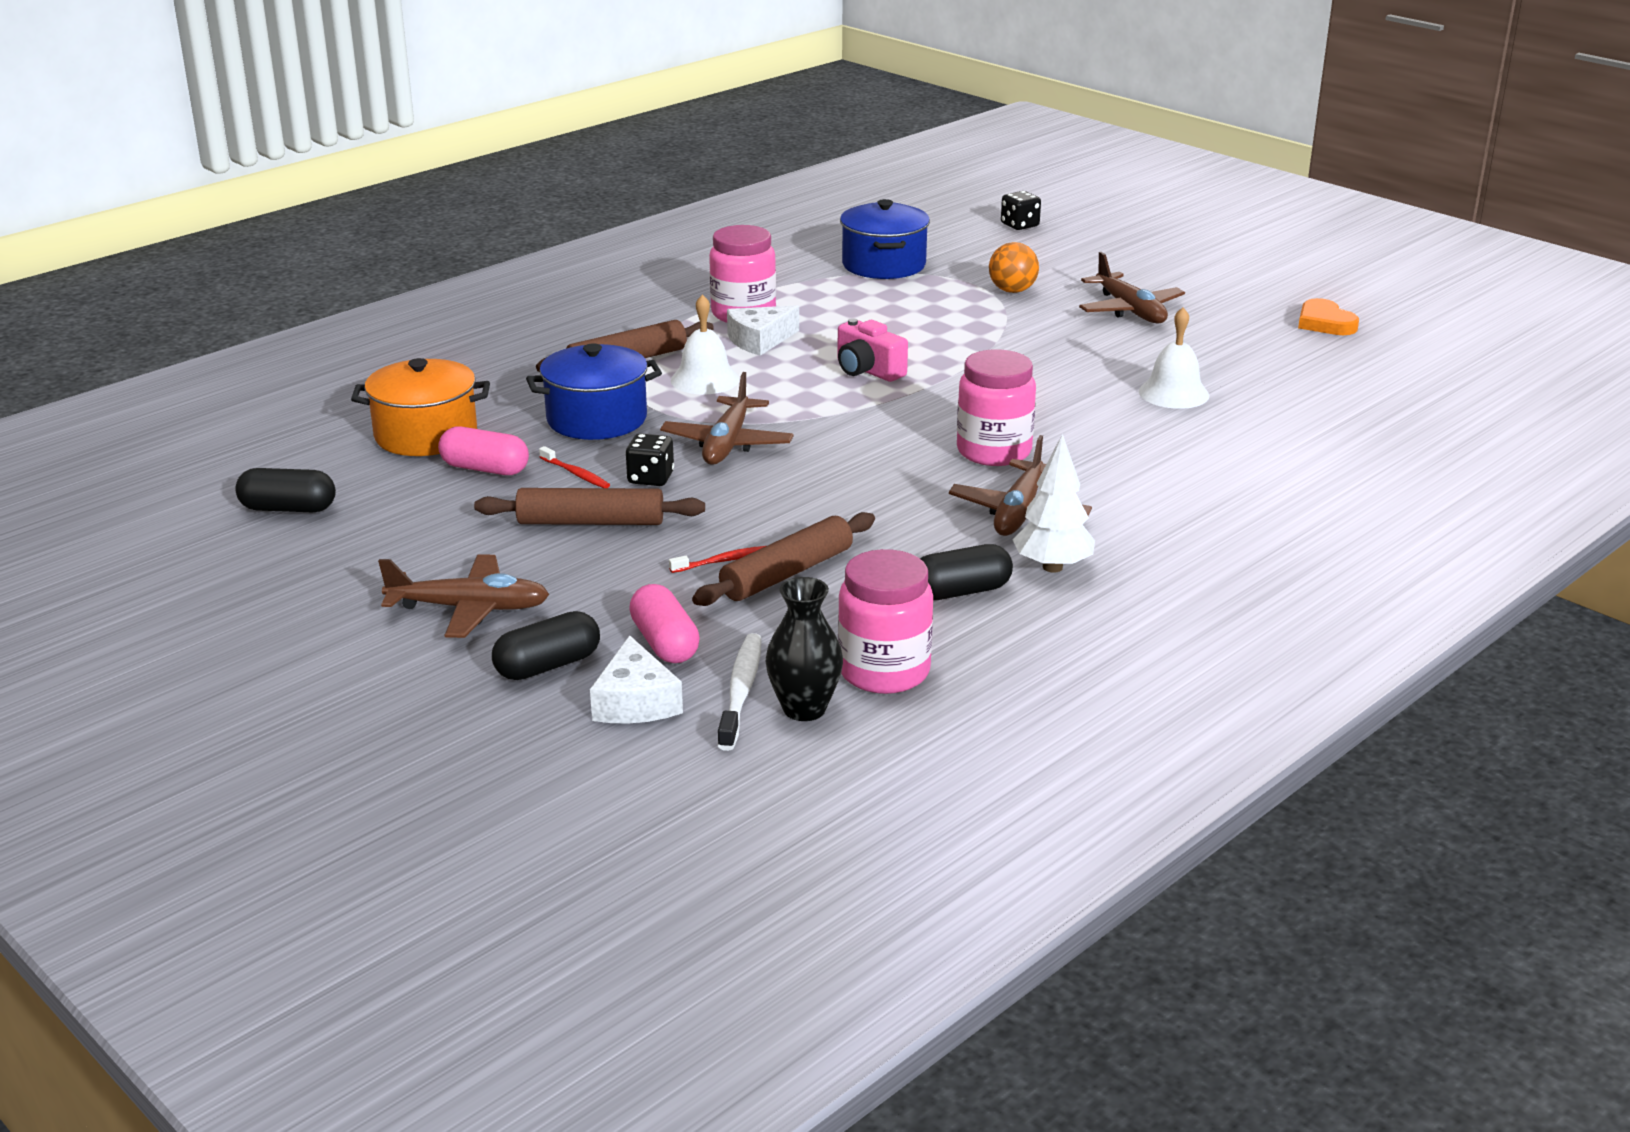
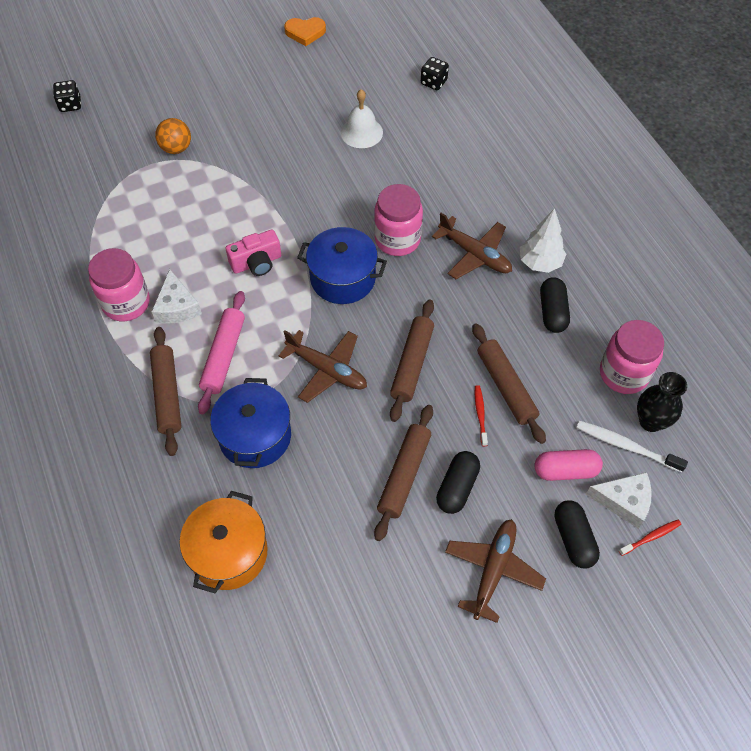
camera: 70 degrees left, 30 degrees up
(288, 509) = (309, 668): black capsule -> black capsule (457, 487)
(485, 469) = (301, 523): pink capsule -> none
(576, 474) = (332, 468): red toothbrush -> red toothbrush (651, 537)
(650, 478) = (357, 426): black dice -> black dice (433, 82)
(705, 379) = (224, 356): white bell -> pink rolling pin
(778, 498) = (412, 364): none -> brown rolling pin
(884, 265) = (90, 198): blue pot -> blue pot (343, 278)
(1130, 310) = (239, 105): brown plane -> none

